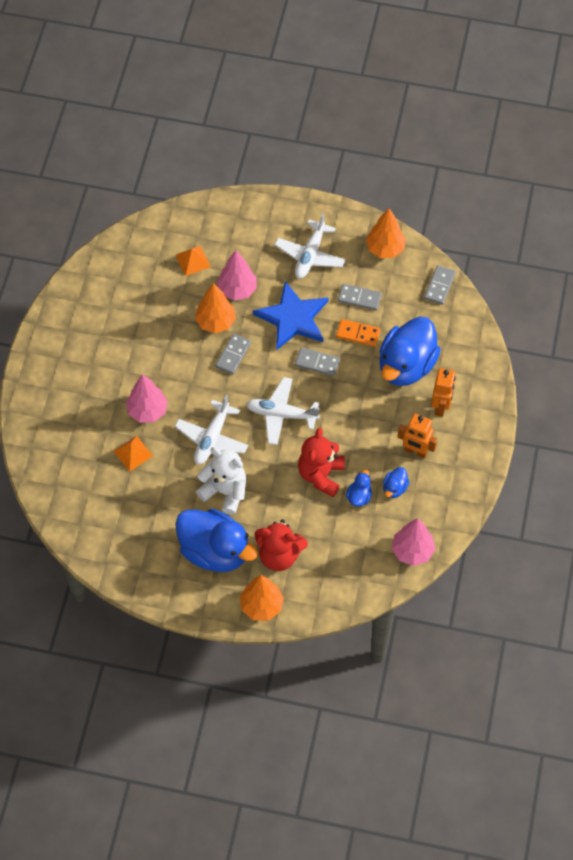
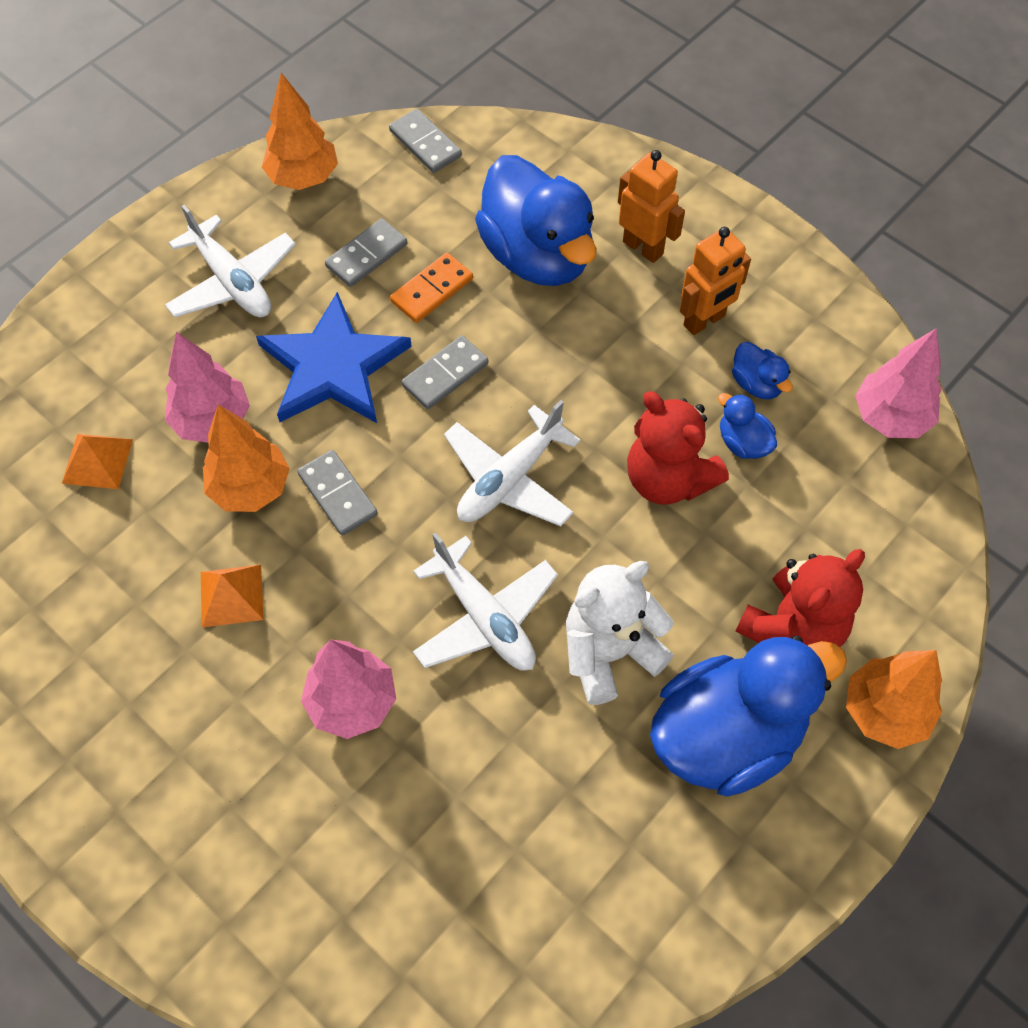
camera: 60 degrees left, 0 degrees up
(133, 453) = (426, 779): orange pyramid -> orange pyramid (231, 595)

